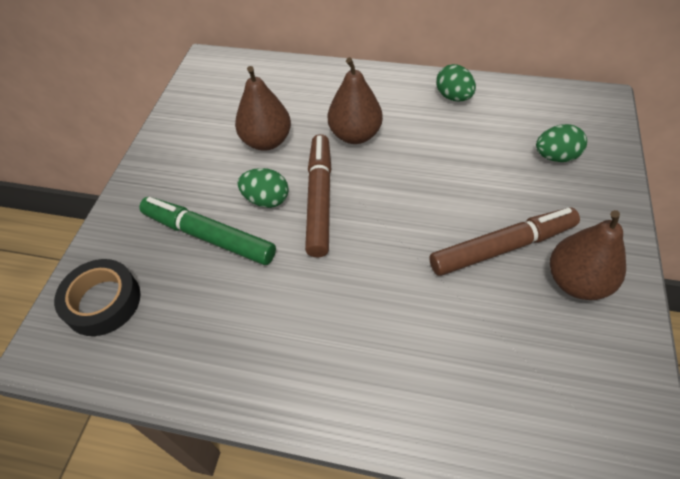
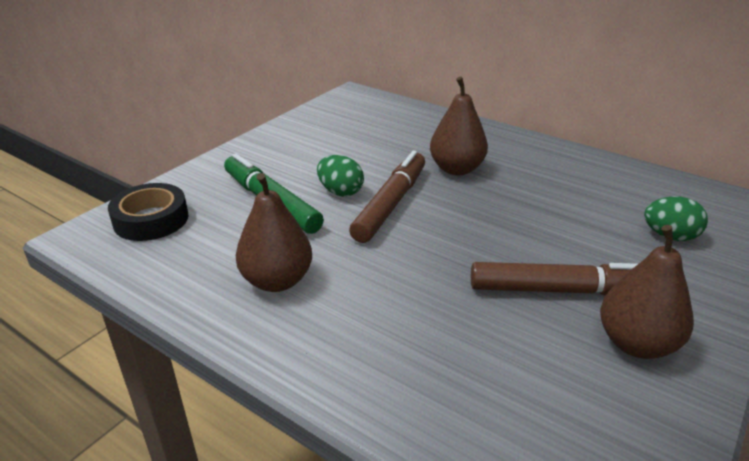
camera: 20 degrees right, 20 degrees down
(266, 141) = (368, 154): brown pear -> brown pear (277, 281)
(453, 97) = (577, 166): green egg -> none

